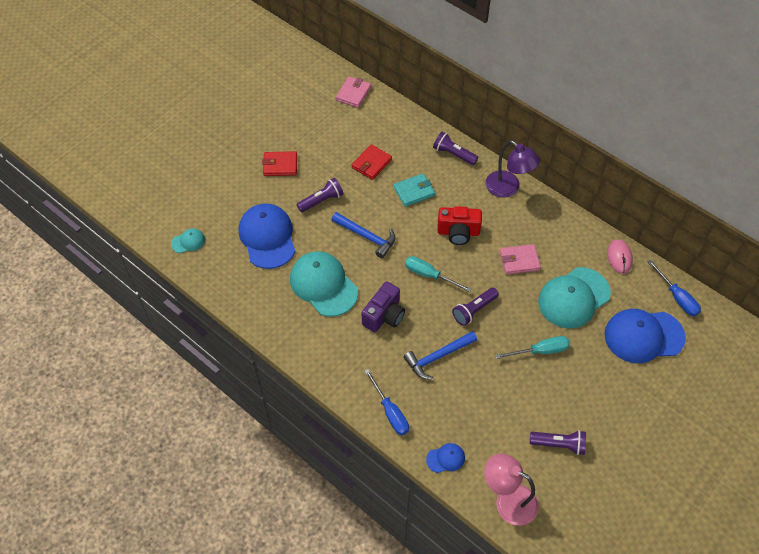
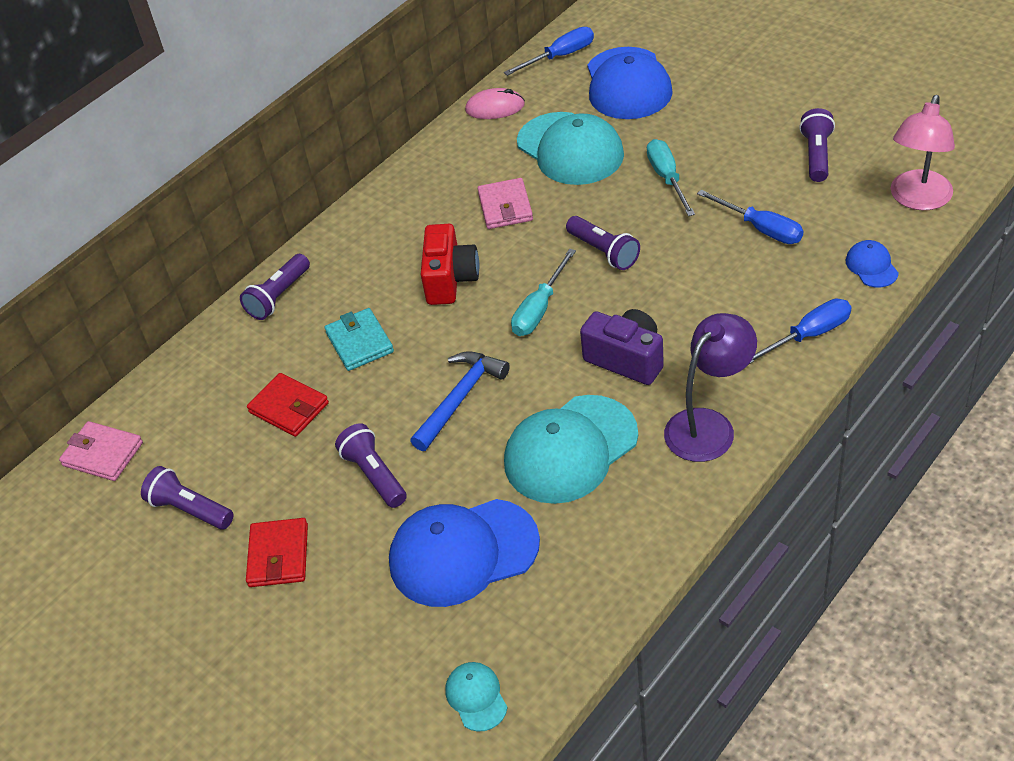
camera: 85 degrees left, 10 degrees down
(313, 130) = (190, 509): none -> purple flashlight
(437, 357) = (697, 287): blue hammer -> none
(487, 399) = (761, 229): none -> blue screwdriver
(508, 188) = (360, 226): purple lamp -> purple lamp (708, 425)

